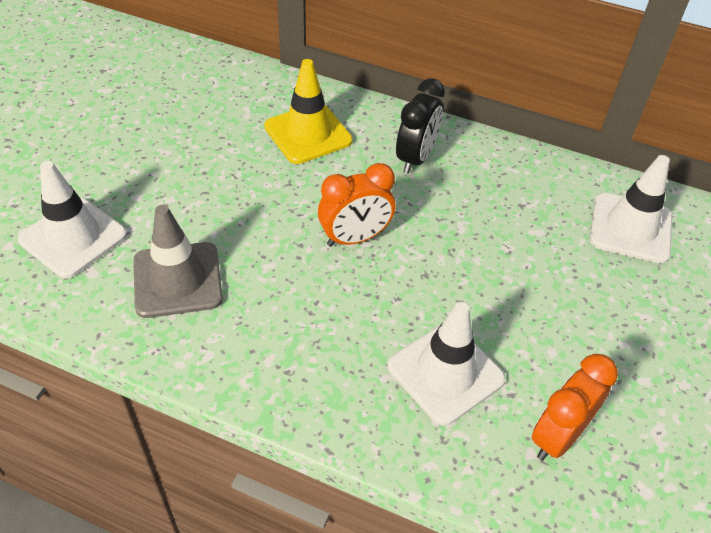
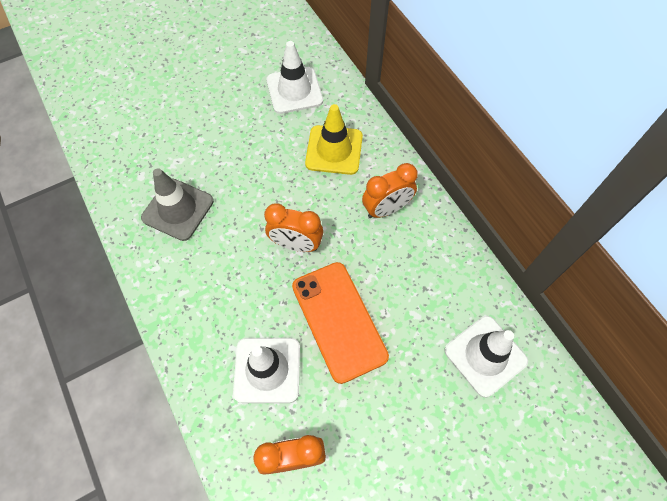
camera: 40 degrees right, 15 degrees up
(73, 237) = (149, 148): white traffic cone -> white traffic cone (294, 90)
(415, 158) = (386, 209): black clock -> orange clock
(471, 281) = (339, 321): none -> orange phone

